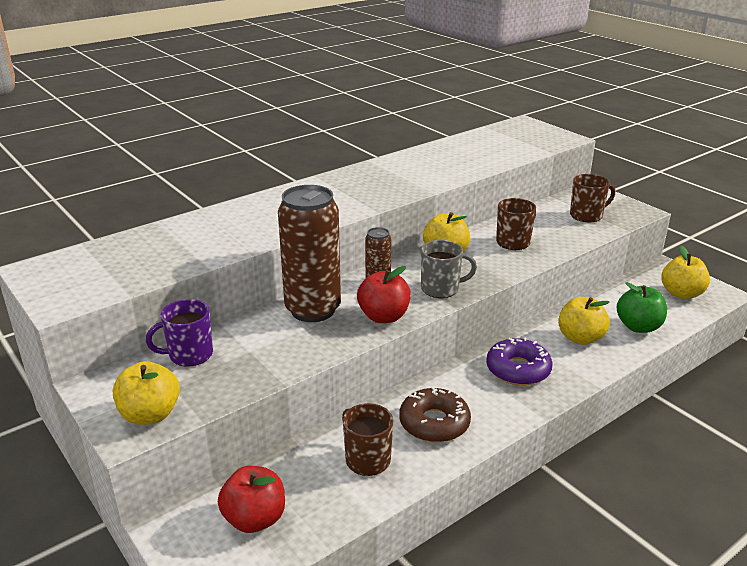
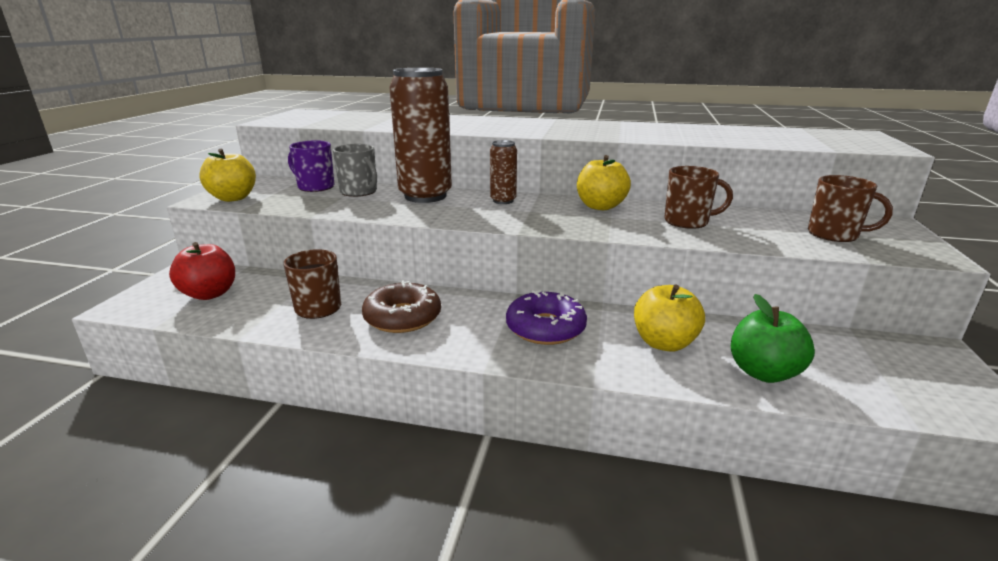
camera: 50 degrees right, 5 degrees down
(384, 317) = (455, 216): red apple -> none
(441, 289) = (538, 220): grey mug -> grey mug (359, 192)
(681, 294) = (909, 381): yellow apple -> none

